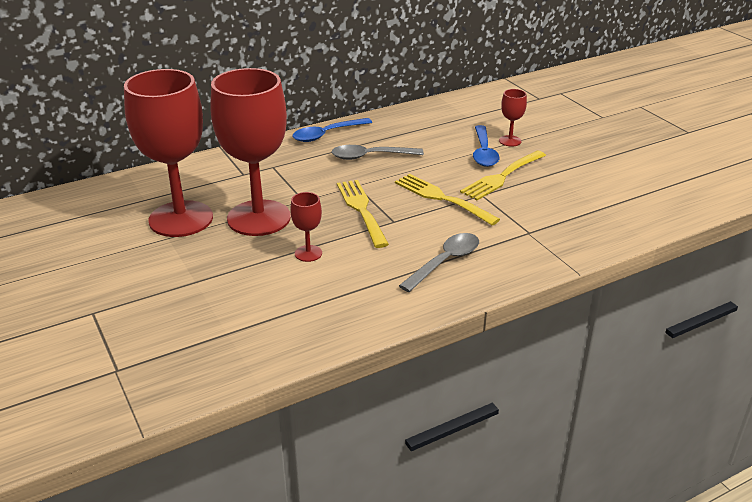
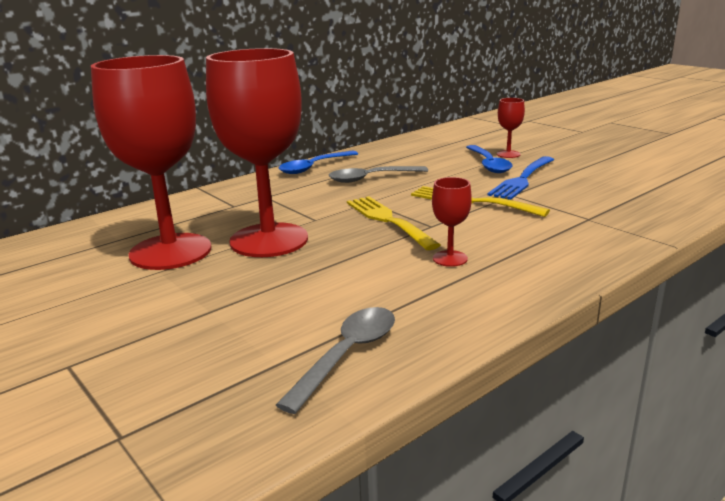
camera: 10 degrees left, 10 degrees down
(308, 253) = (346, 265): red goblet -> red goblet (450, 258)
(445, 262) = (516, 254): grey spoon -> grey spoon (347, 355)
(502, 177) = (522, 179): yellow fork -> blue fork

